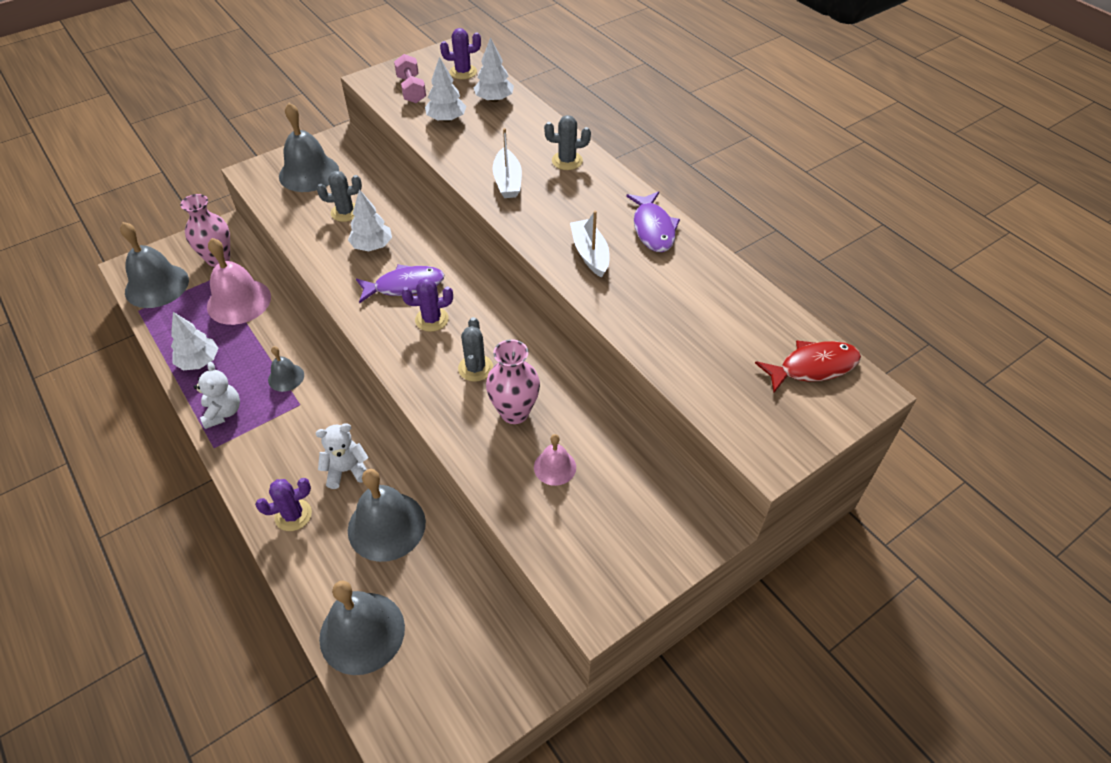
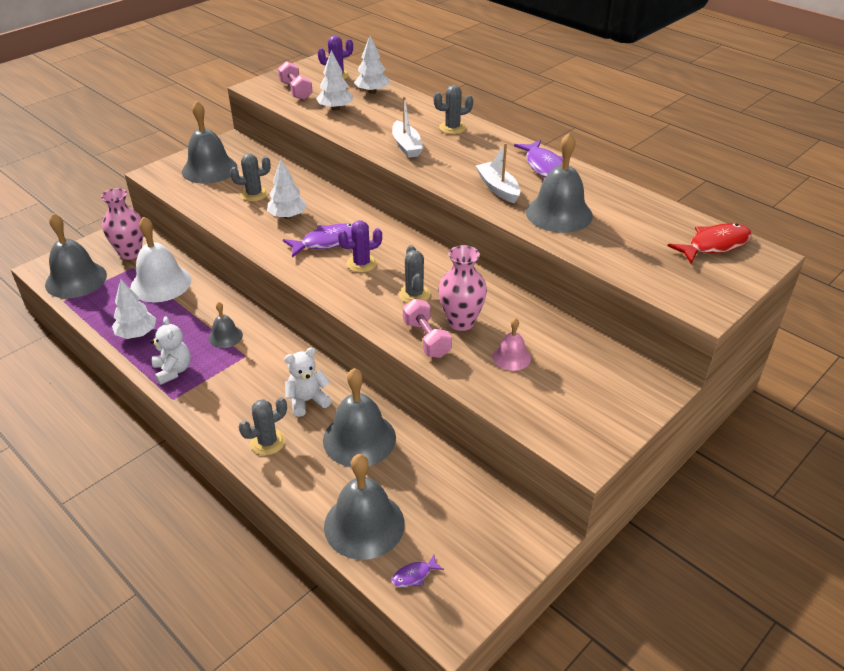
camera: 10 degrees left, 10 degrees down
(239, 301) = (161, 283): pink bell -> white bell
(293, 515) = (267, 442): purple cactus -> grey cactus
(395, 703) = (414, 575): none -> purple fish
(470, 430) = (426, 339): none -> pink dumbbell
(647, 298) = (559, 213): none -> grey bell

